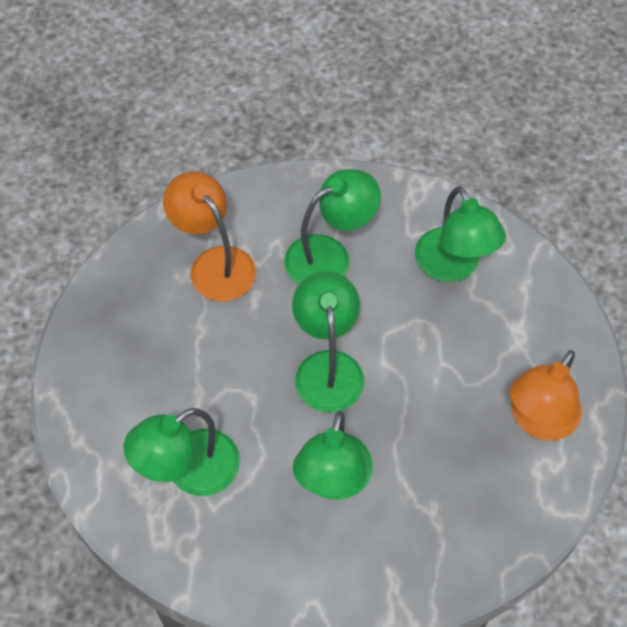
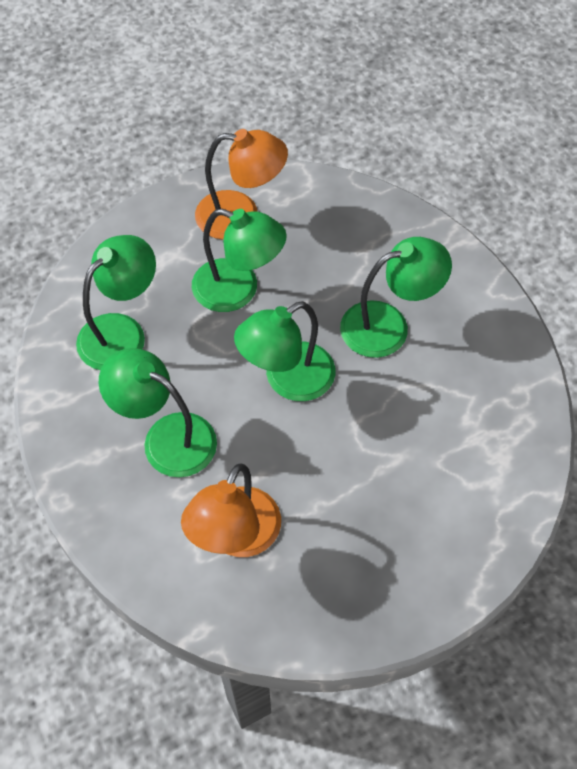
camera: 120 degrees left, 0 degrees up
(190, 472) = (457, 432): green lamp -> green lamp (238, 290)

